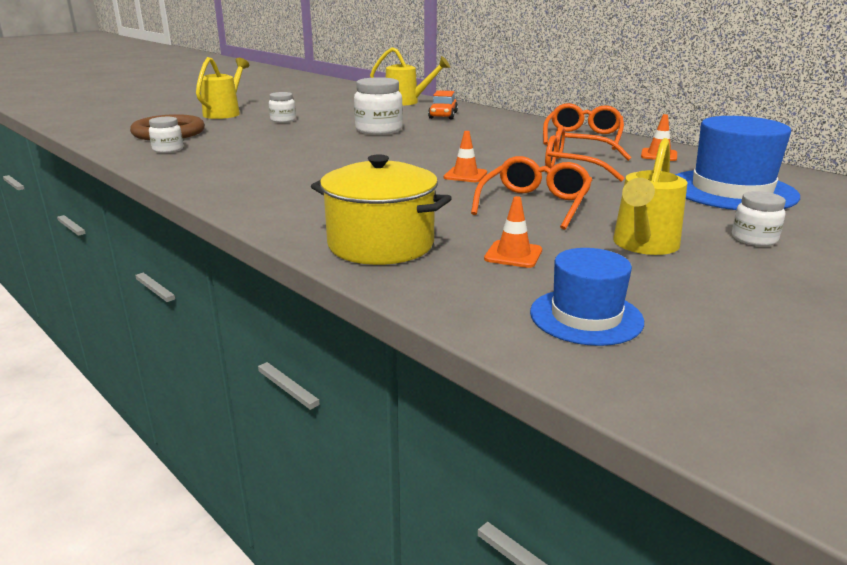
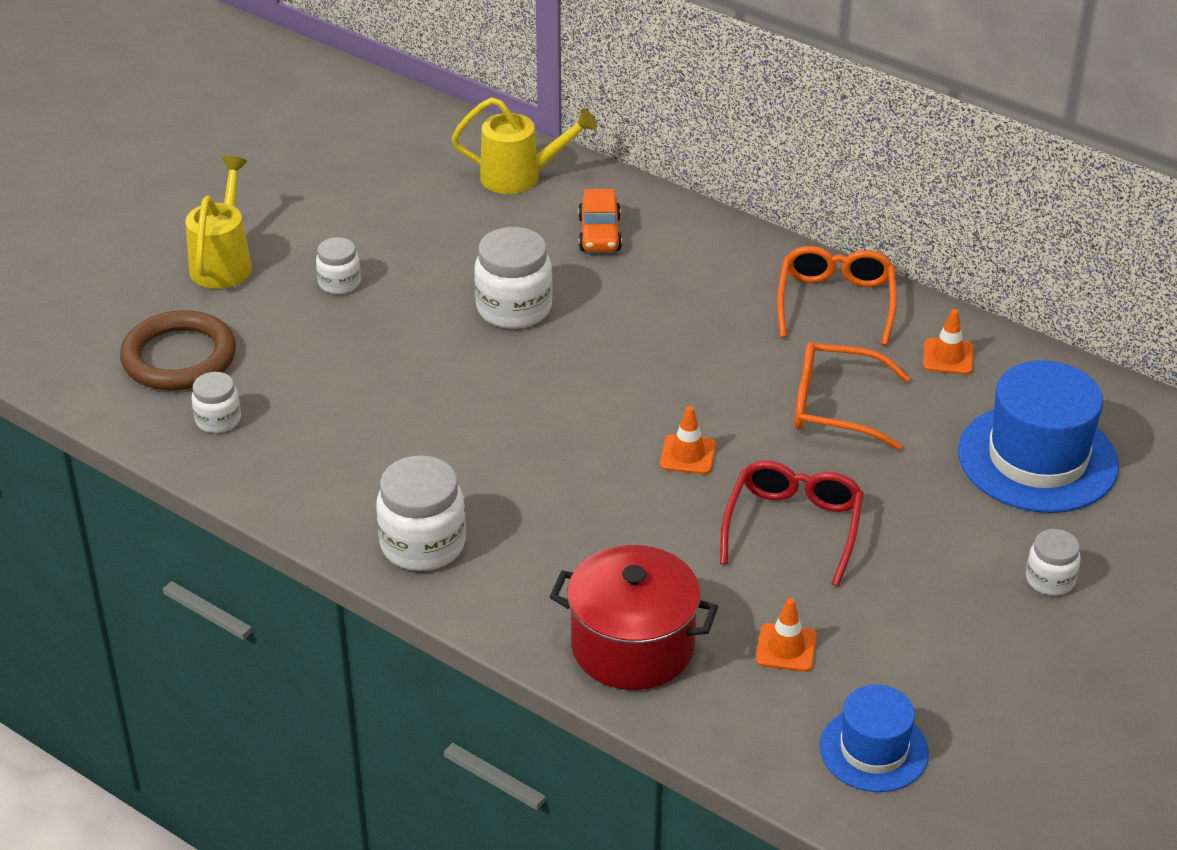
camera: 10 degrees left, 15 degrees up
(253, 194) = (423, 544): none -> white jar
(381, 244) = (632, 646): yellow pot -> red pot
(534, 204) = (793, 527): orange glasses -> red glasses
(643, 245) = (927, 610): yellow watering can -> none

